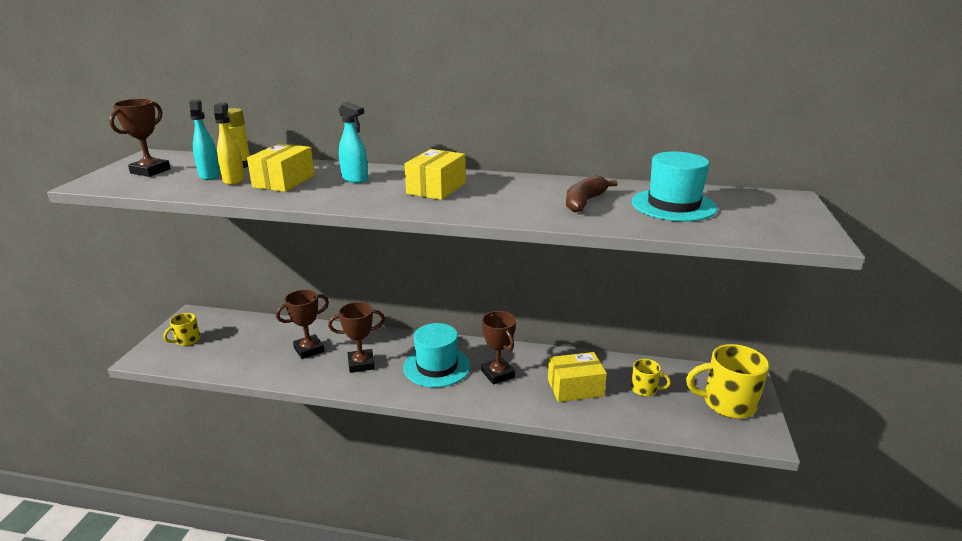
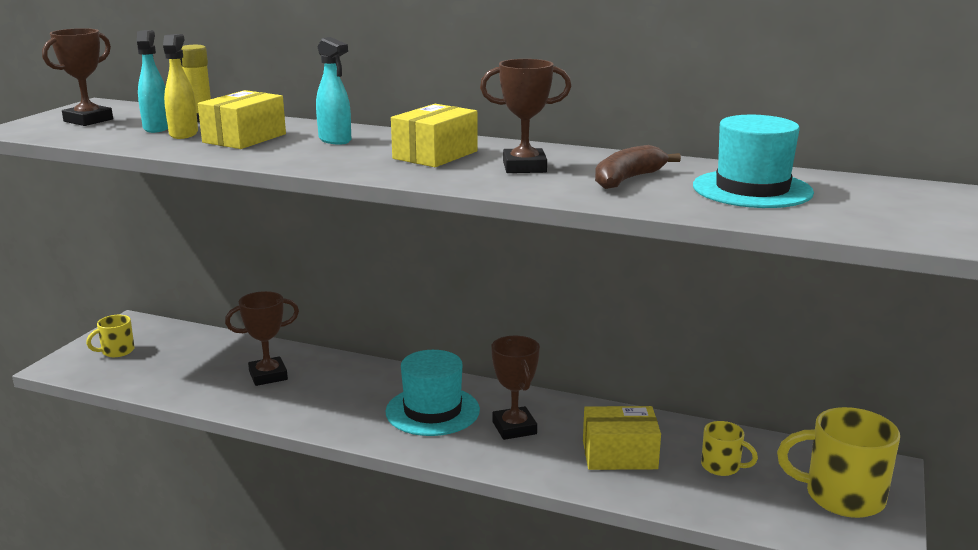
camera: 10 degrees right, 5 degrees down
(361, 364) = (331, 398): brown trophy -> brown trophy (524, 167)

